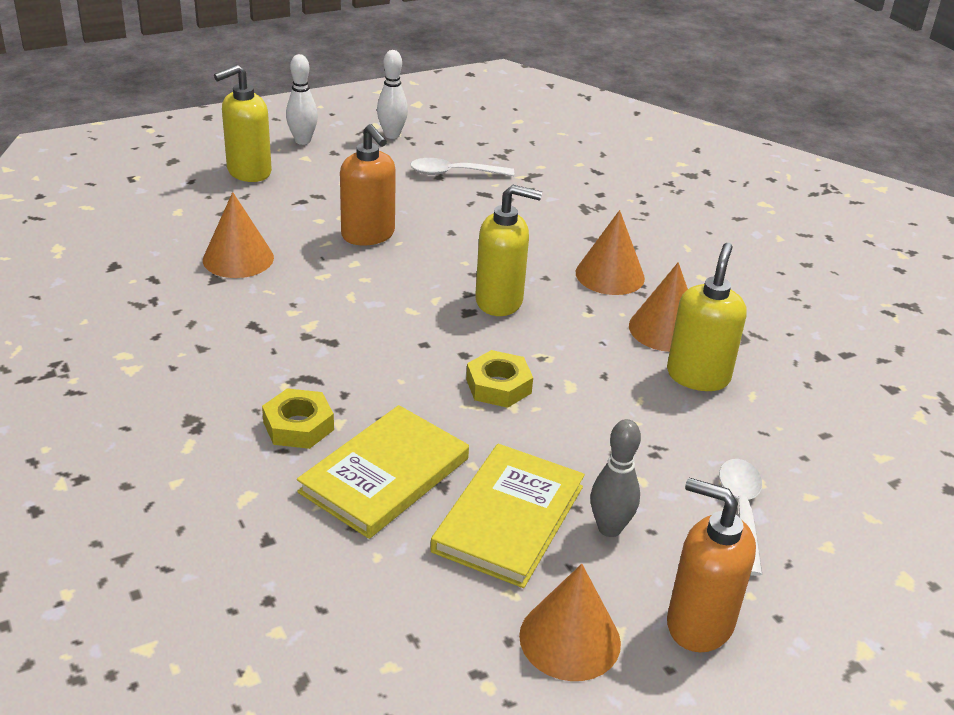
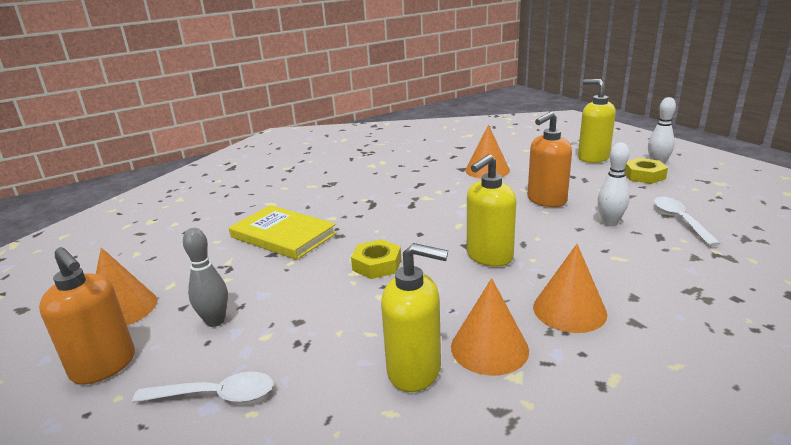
camera: 90 degrees right, 10 degrees down
(298, 426) = (328, 207): yellow nut -> yellow nut (644, 175)
(392, 135) = (712, 190): white bowling pin -> white bowling pin (610, 223)
(499, 301) = (489, 256): yellow soap dispenser -> yellow soap dispenser turned 45 degrees clockwise
(509, 518) = (236, 279): yellow book -> none
(699, 623) = (104, 366): orange soap dispenser -> orange soap dispenser turned 105 degrees clockwise

